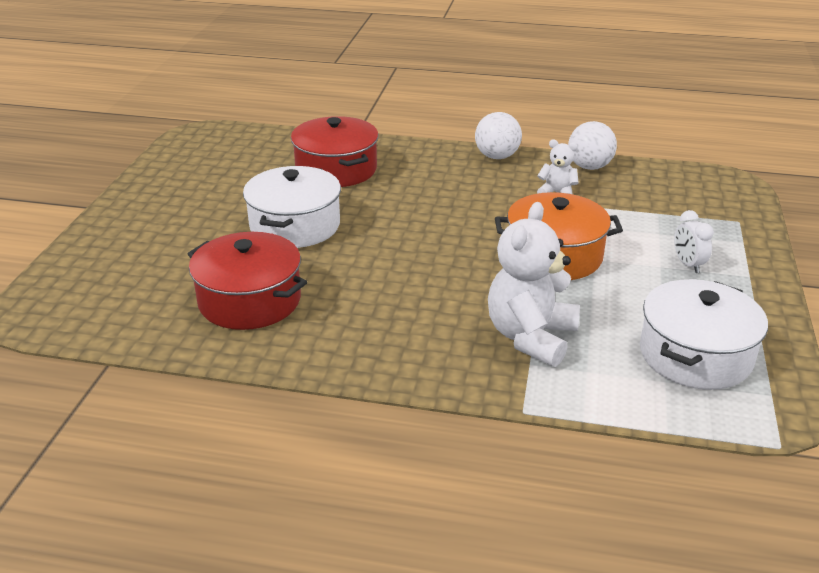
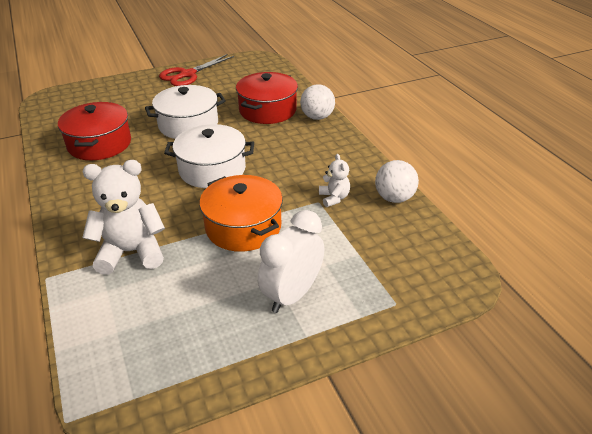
camera: 55 degrees right, 5 degrees up
(157, 188) = (187, 74): none -> red scissors
(497, 156) = (357, 155): white ball -> white ball (317, 117)
(688, 264) = (292, 295): white clock -> white clock, size x1.87
(695, 355) = (162, 338): white pot -> white pot (212, 169)

